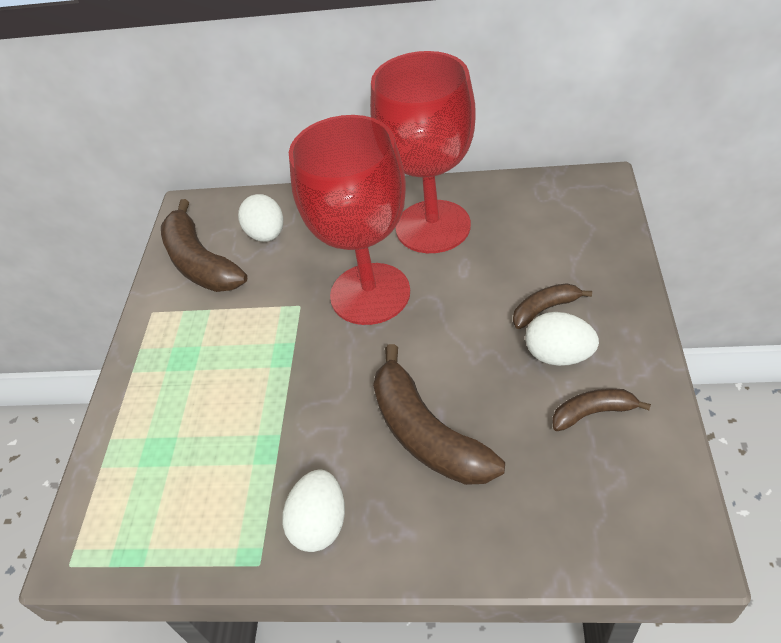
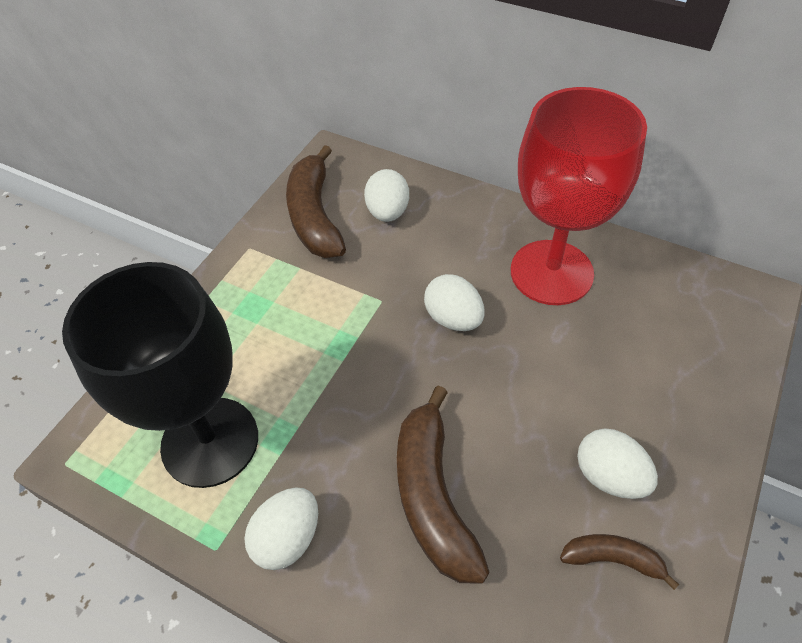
camera: 20 degrees right, 5 degrees up
(204, 482) = (210, 441): none -> black goblet
(370, 294) = (453, 318): red goblet -> white egg
(544, 309) = (621, 417): brown banana -> none

